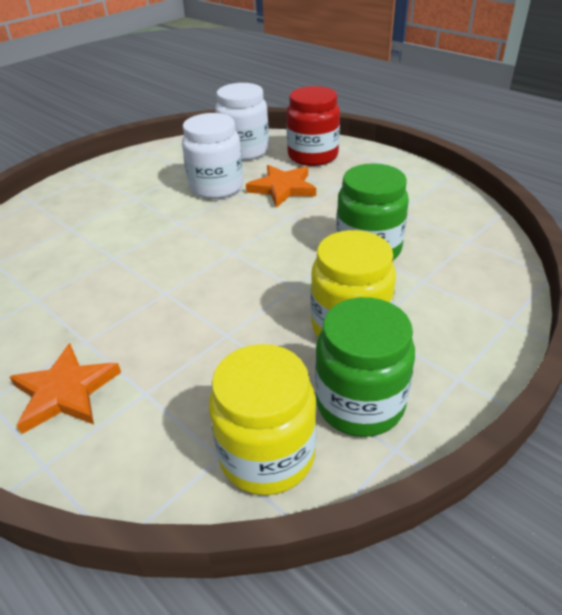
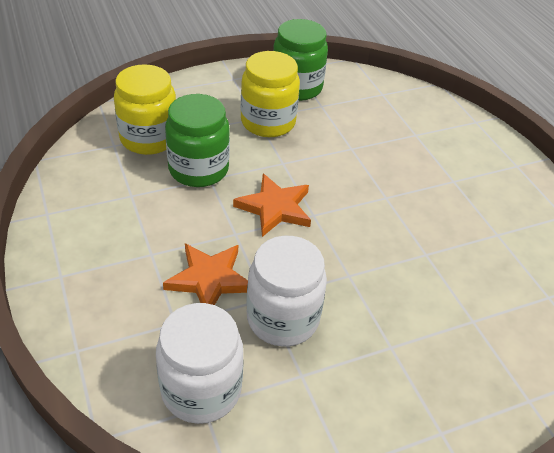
camera: 160 degrees left, 5 degrees up
(65, 392) = (466, 152): orange star -> orange star (275, 208)
(267, 455) = (358, 86): yellow jar -> yellow jar (149, 138)
(313, 156) = (123, 327): red jar -> none

